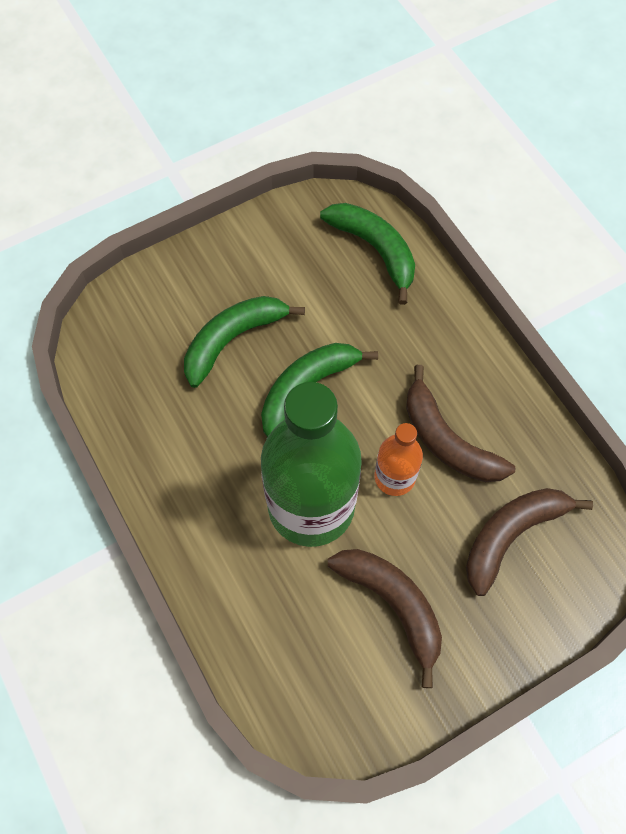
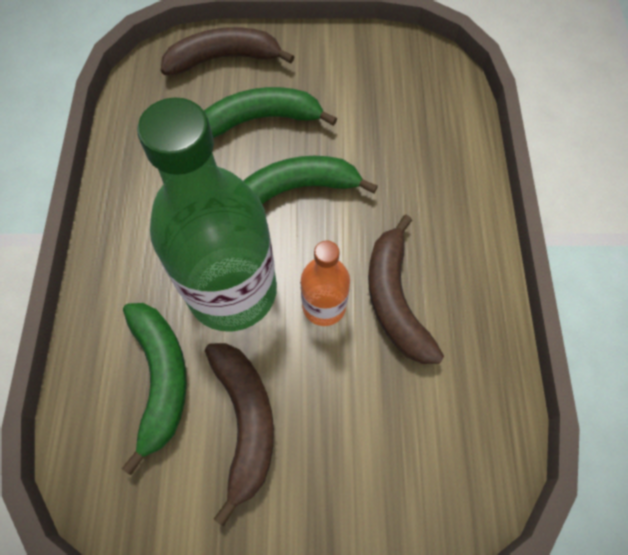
camera: 30 degrees right, 0 degrees up
(375, 250) = (434, 104): green banana -> green banana (161, 379)
(511, 535) = (402, 422): brown banana -> brown banana (224, 58)

